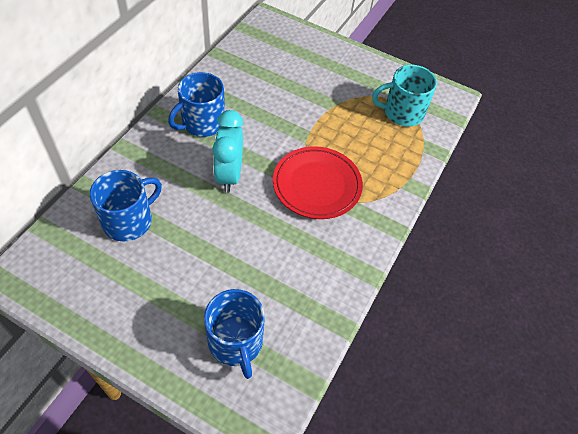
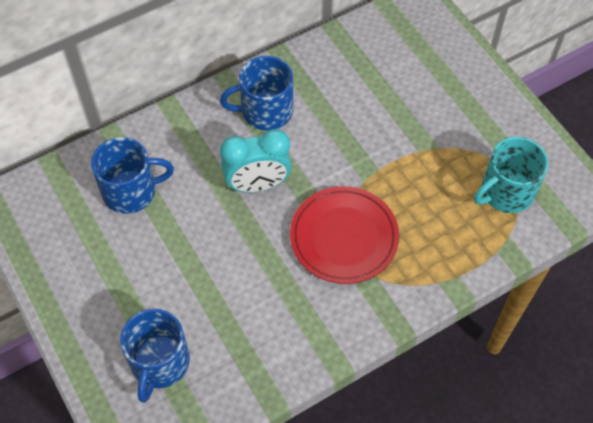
camera: 35 degrees right, 5 degrees up
(229, 175) = (257, 184): turquoise clock -> turquoise clock turned 135 degrees counterclockwise
(402, 113) = (506, 192): turquoise mug -> turquoise mug turned 60 degrees counterclockwise

